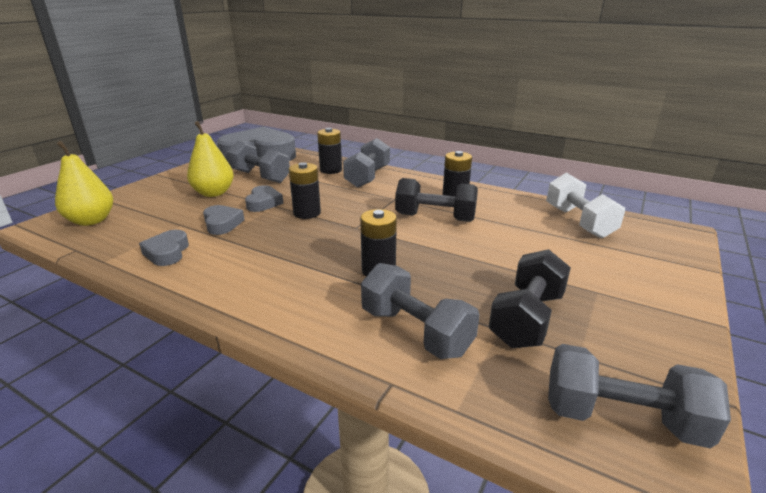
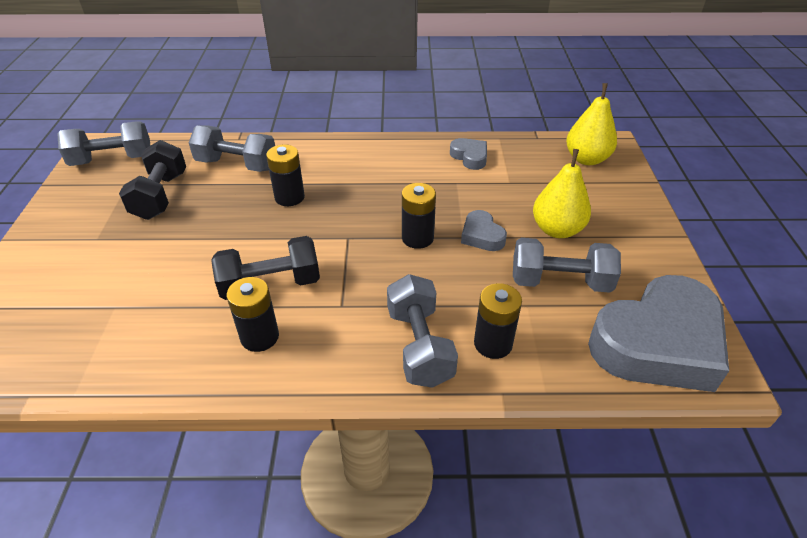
camera: 150 degrees right, 15 degrees up
(222, 224) = (476, 195): grey heart -> none
(578, 222) = (82, 346): white dumbbell -> none

